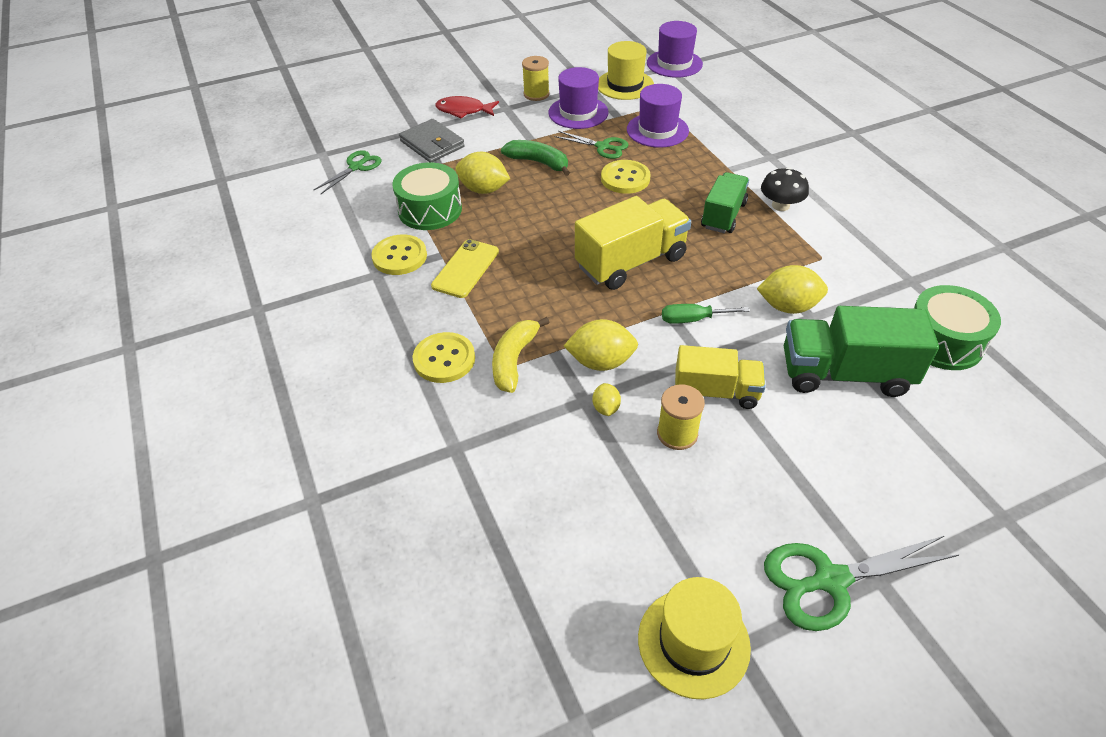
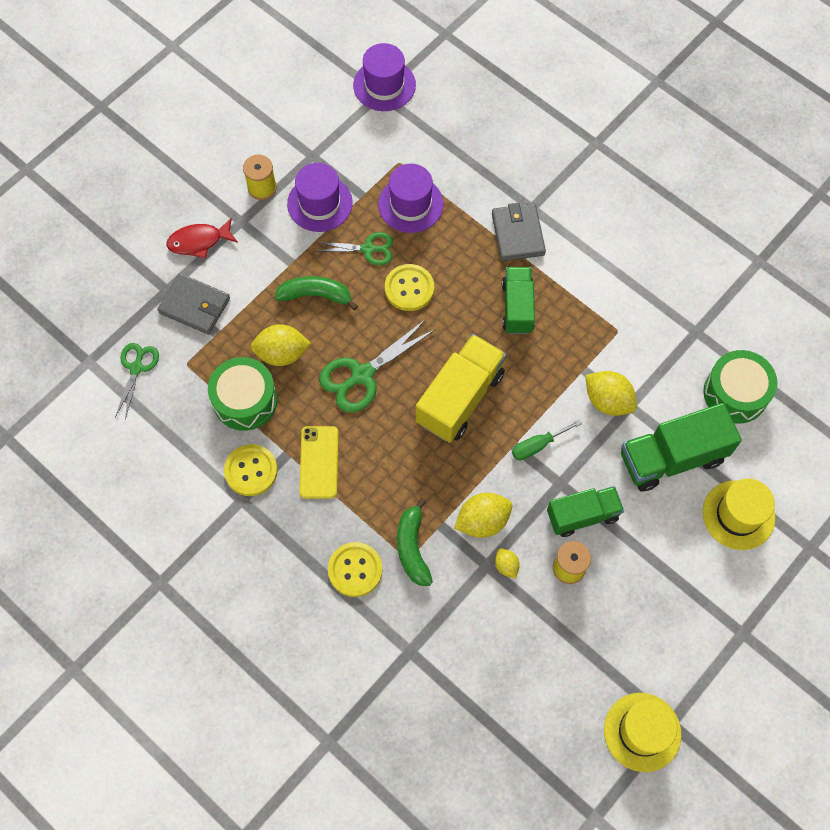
camera: 25 degrees left, 20 degrees up
(514, 360) = (412, 548): yellow banana -> green banana
(625, 85) = (348, 140): yellow hat -> yellow hat (738, 515)
(716, 392) = (582, 515): yellow truck -> green truck
(748, 169) = (518, 234): none -> grey wallet
(780, 205) = (562, 275): black mushroom -> none
(788, 306) = (607, 401): yellow lemon -> yellow lemon turned 60 degrees clockwise
(829, 580) = (712, 648): green scissors -> green scissors (361, 375)

